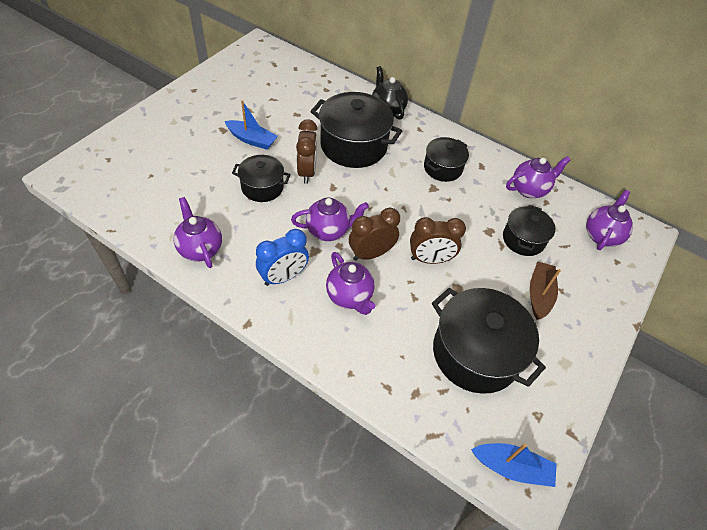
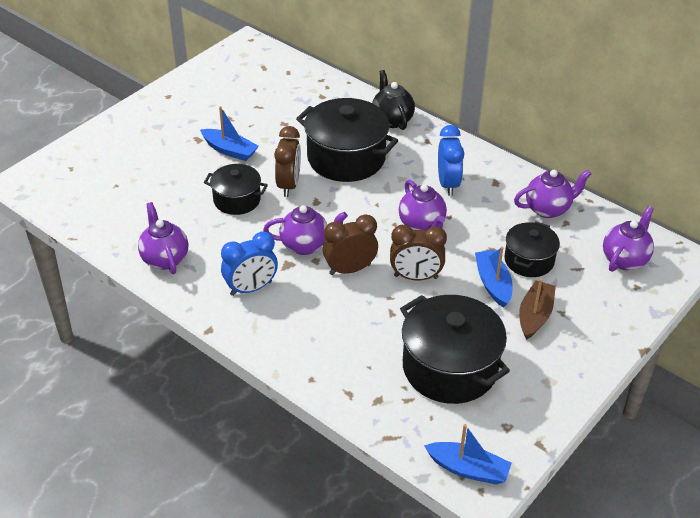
camera: 10 degrees right, 10 degrees down
(350, 297) = (320, 309): purple teapot -> purple teapot (422, 225)
(443, 168) = (448, 184): black pot -> blue clock
(497, 263) = (493, 283): none -> blue boat

